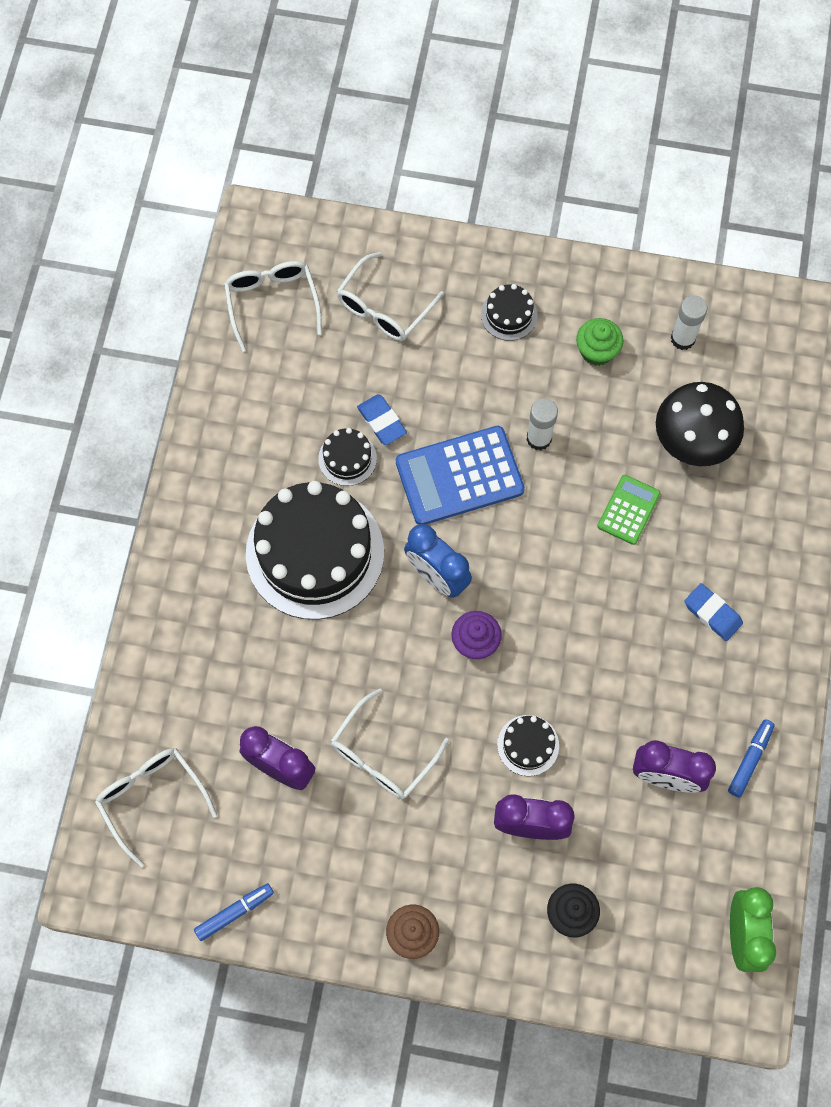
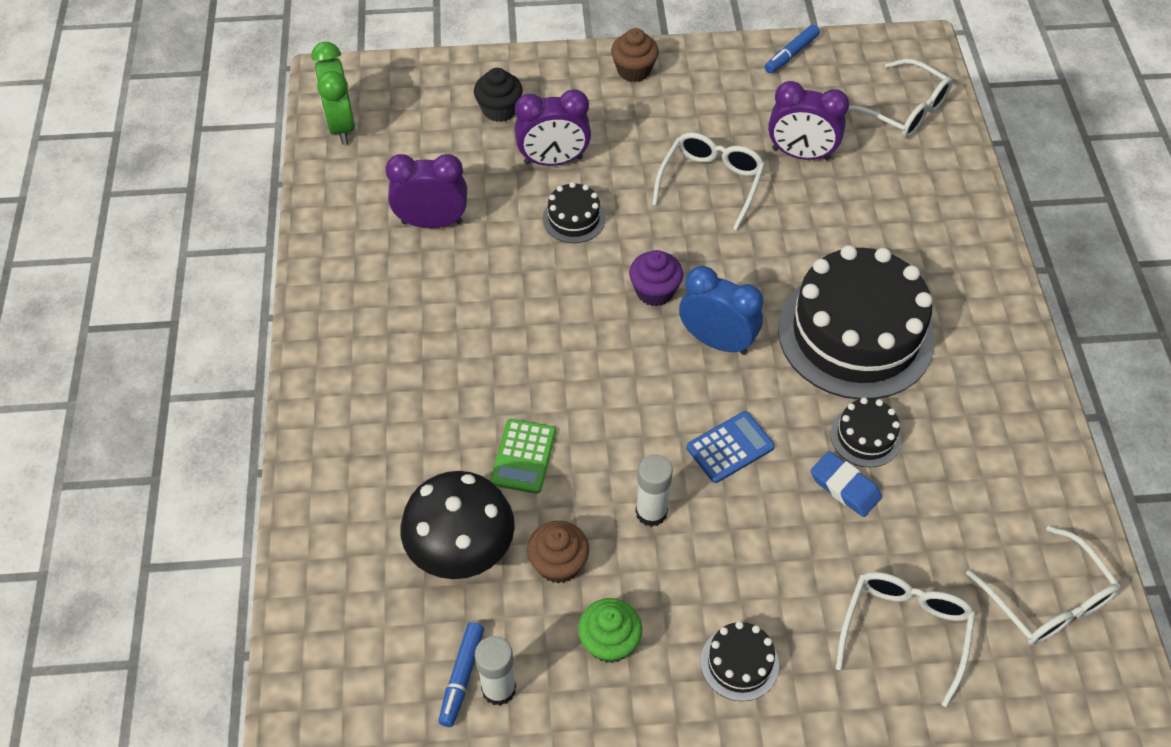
camera: 165 degrees right, 15 degrees down
(459, 476) = (730, 447): blue calculator -> blue calculator, size x0.55
(620, 416) = (558, 564): none -> brown cupcake
(712, 613) = (407, 372): blue eraser -> none
(749, 760) = (350, 252): blue marker -> blue marker (462, 677)

